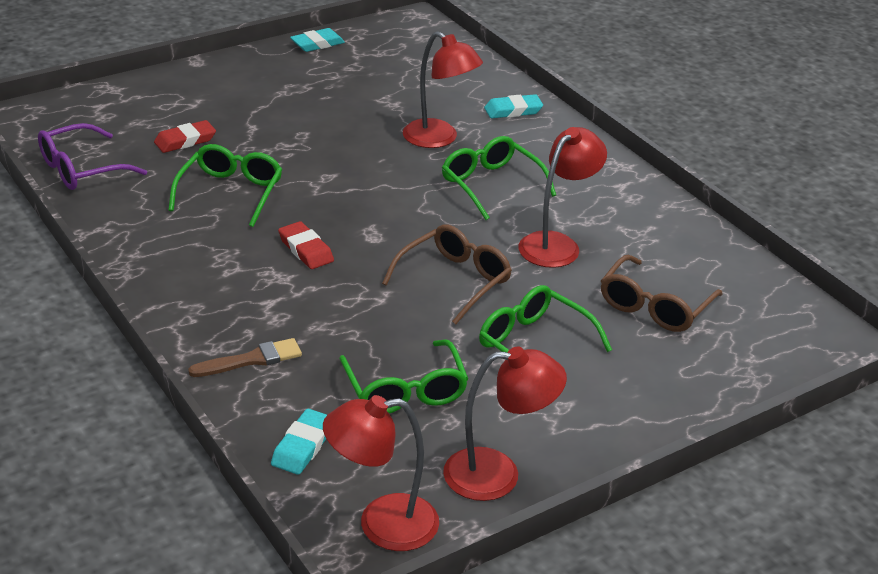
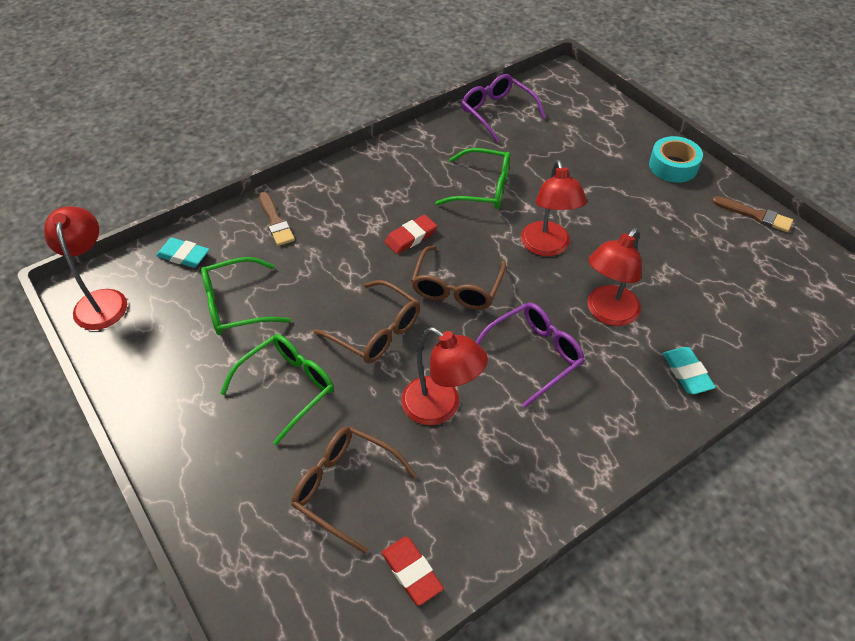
camera: 90 degrees right, 15 degrees up
(185, 141) = (552, 156): red eraser -> red eraser (412, 572)
(229, 72) = (673, 166): none -> turquoise tape
(317, 44) = (755, 215): turquoise eraser -> brown brush
(394, 223) = (456, 288): none -> brown glasses
(491, 185) = (534, 355): green glasses -> purple glasses
(498, 474) = (136, 363): red lamp -> red lamp (547, 247)

